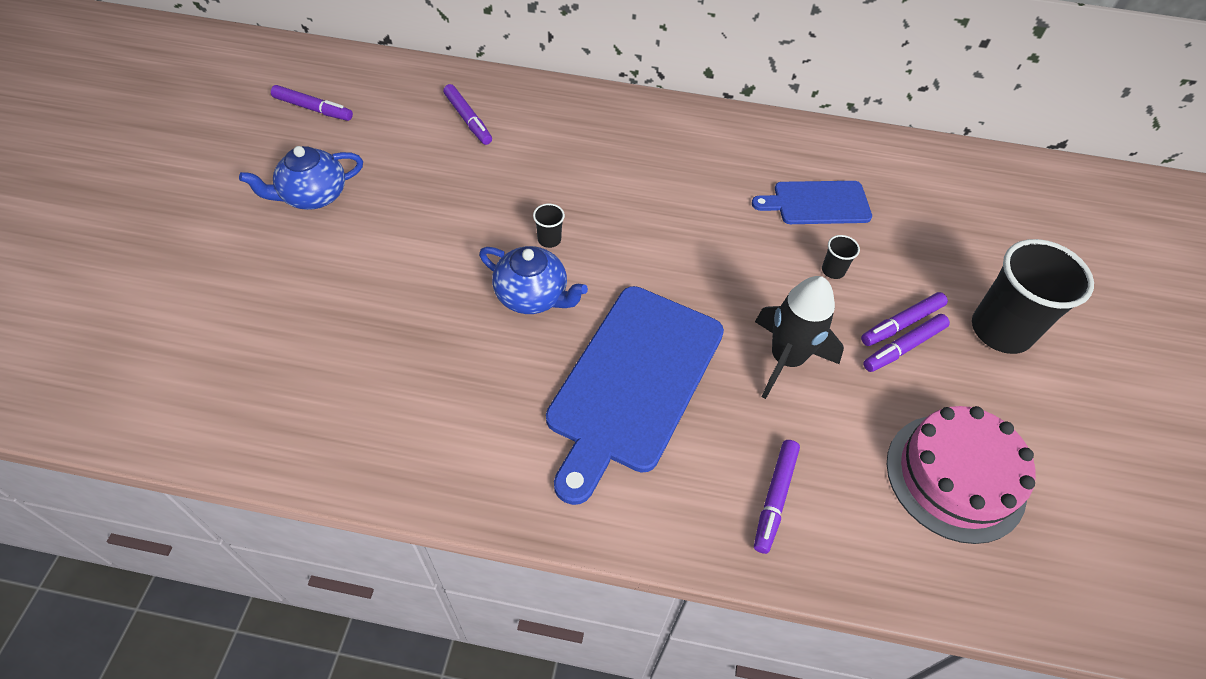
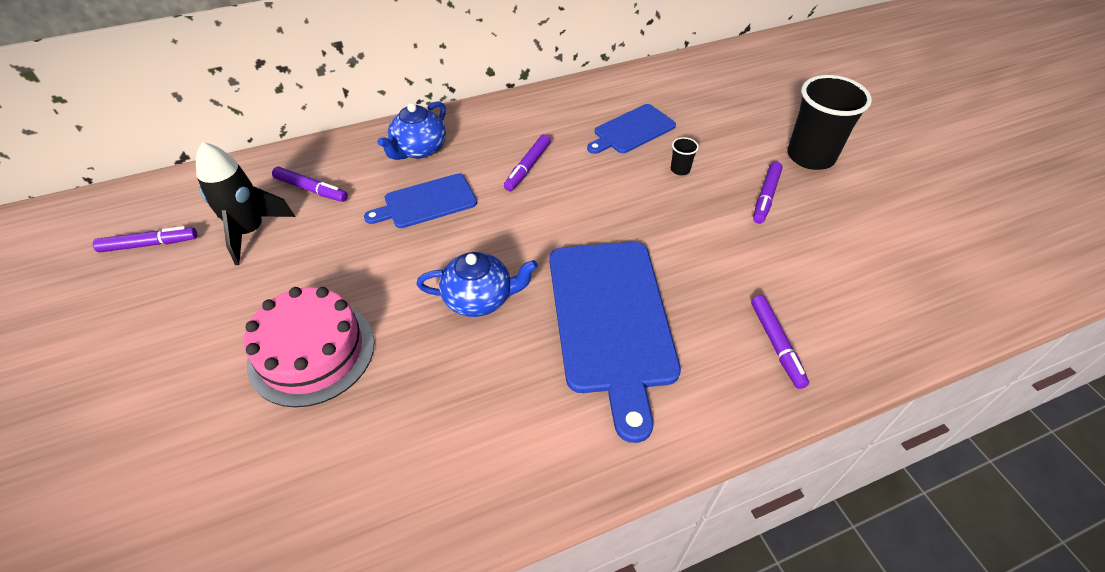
camera: 30 degrees left, 5 degrees down
(313, 196) = (208, 318): blue teapot -> blue teapot (419, 149)
(549, 239) = (457, 249): black cup -> none
(556, 180) = (426, 202): none -> blue cutting board
(786, 359) = (701, 244): black rocket -> black rocket (250, 231)
(901, 324) = (751, 182): purple marker -> purple marker (527, 167)
(955, 477) = (866, 262): pink cake -> pink cake (312, 352)

